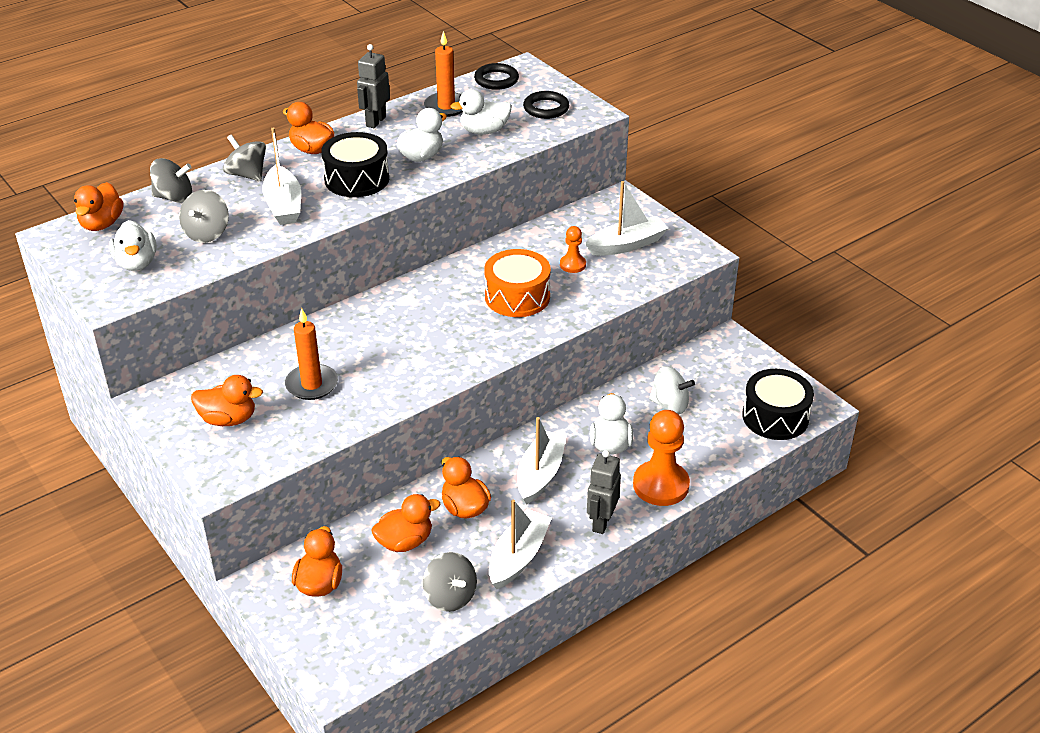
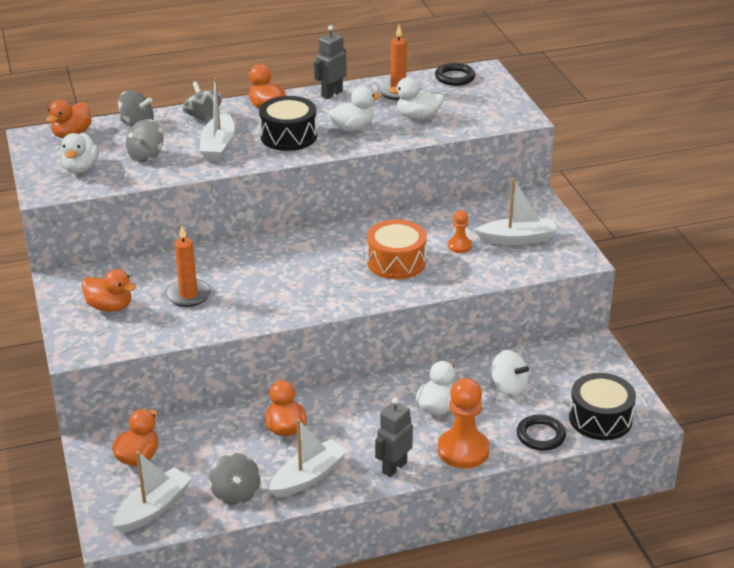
camera: 20 degrees right, 5 degrees down
(405, 542) = (222, 442): orange duck -> none
(540, 474) = (363, 417): white boat -> white boat (153, 508)
(546, 108) = (483, 107): black ring -> black ring (540, 435)

